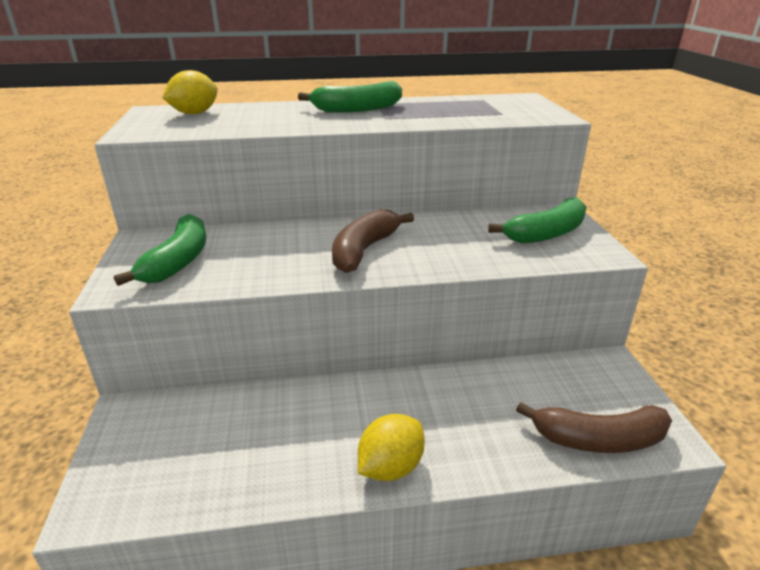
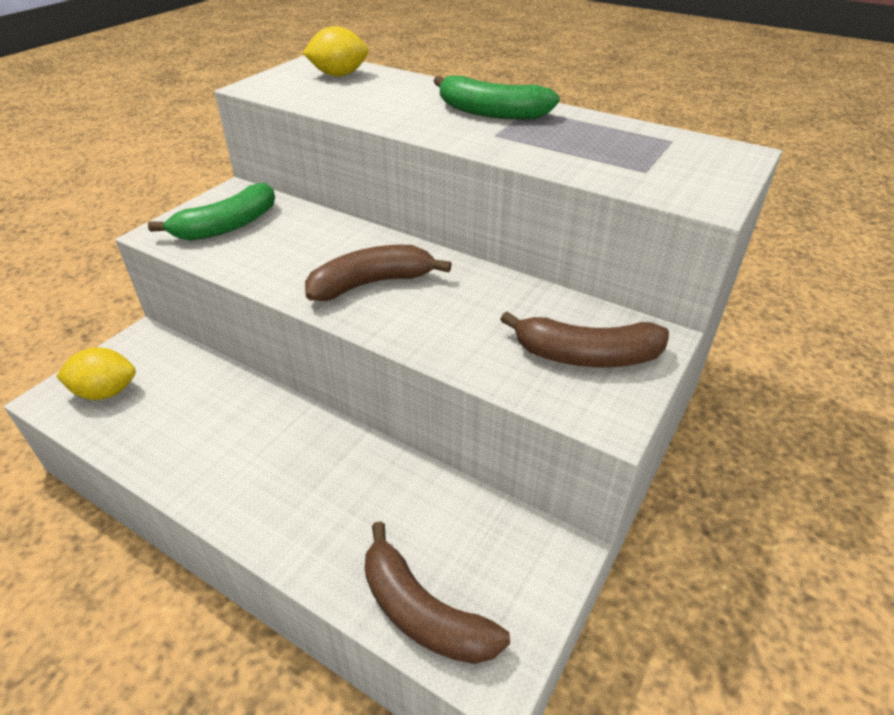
camera: 40 degrees right, 10 degrees up
(390, 467) = (231, 501): yellow lemon -> yellow lemon (106, 392)
(546, 233) = (586, 356): green banana -> brown banana

